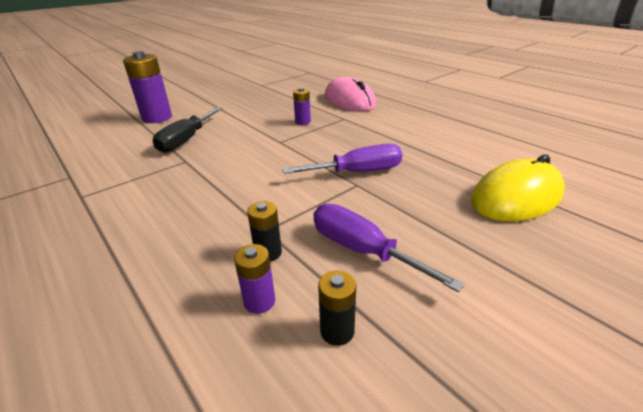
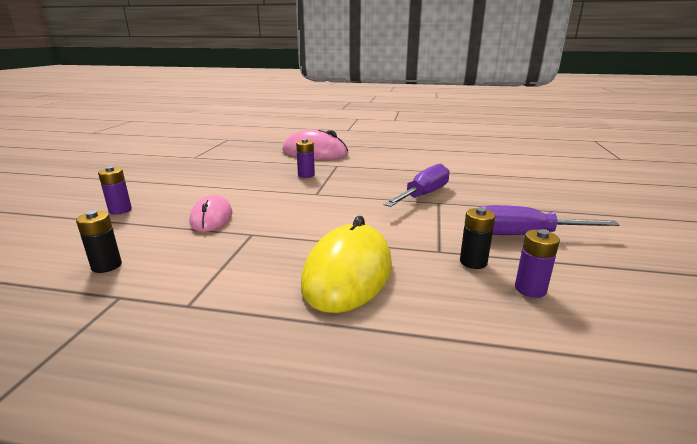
camera: 40 degrees left, 10 degrees down
(157, 118) = (120, 210): purple battery -> purple battery, size x0.52
(186, 140) = (211, 218): black screwdriver -> pink mouse
(337, 331) = (598, 279): black battery -> black battery (106, 266)
(516, 197) = (534, 180): yellow mouse -> yellow mouse (348, 273)

